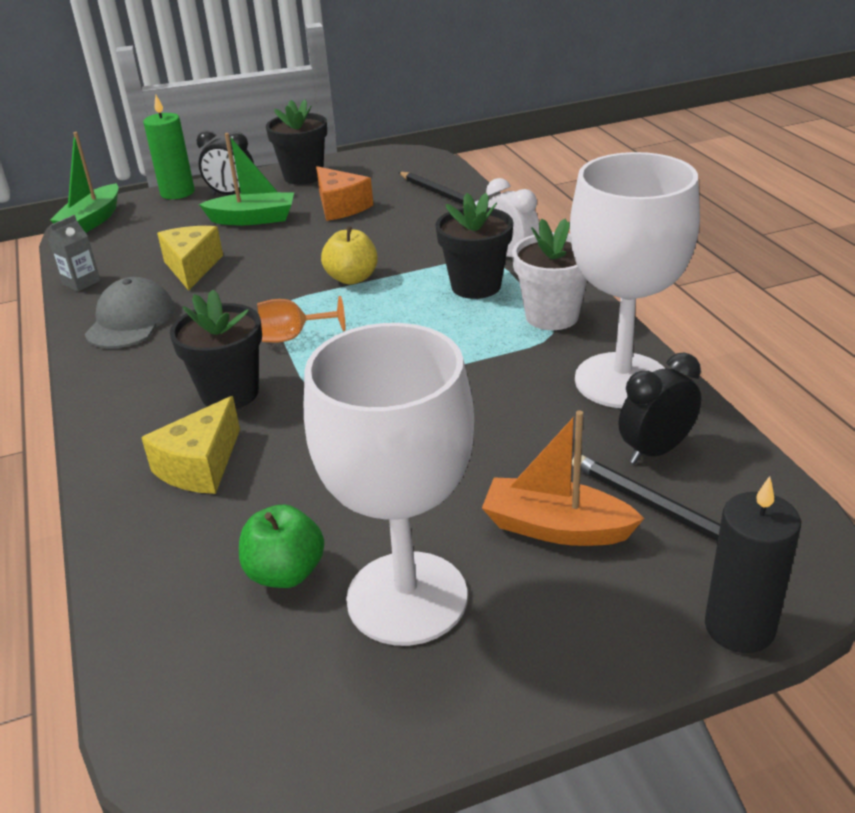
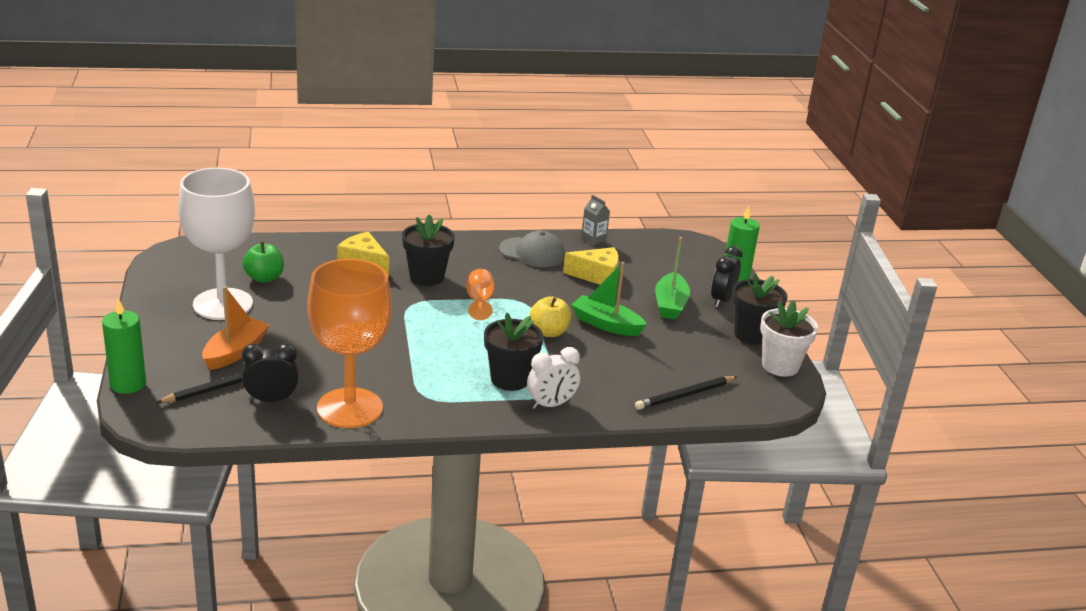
camera: 95 degrees right, 5 degrees down
(92, 221) = (692, 245): green boat -> green boat (606, 324)
(340, 207) = (679, 344): orange cheese -> none
(552, 316) = (447, 401): white flower pot -> white flower pot (780, 366)
(622, 380) = (350, 408): white goblet -> orange goblet
(655, 451) = (271, 400): black clock -> black clock turned 75 degrees counterclockwise
(739, 627) = (128, 384): black candle -> green candle

